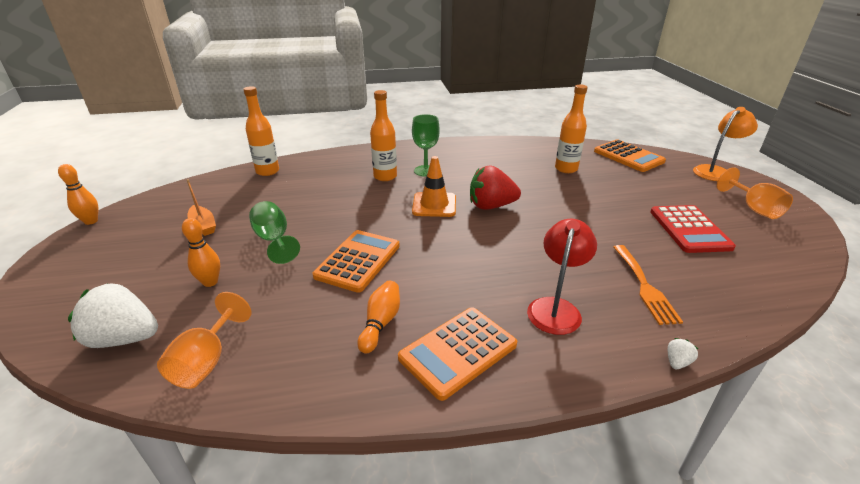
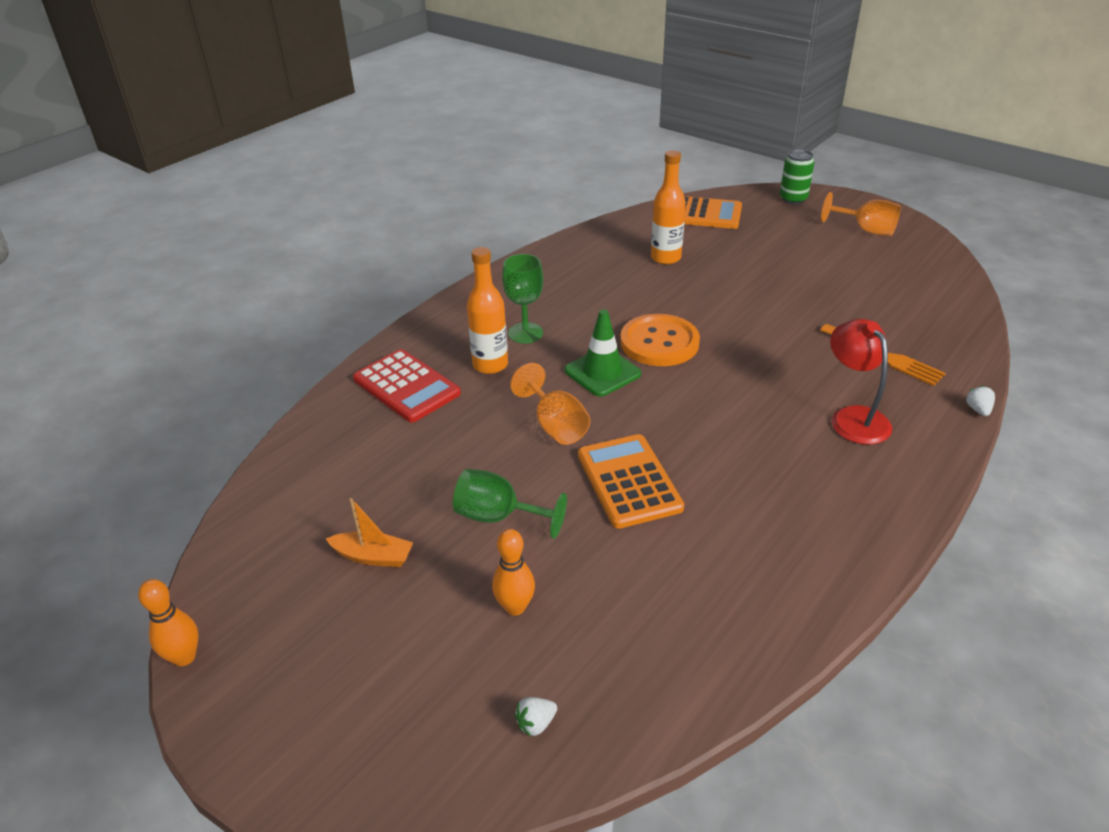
camera: 40 degrees left, 5 degrees up
(124, 338) = (536, 723): white strawberry -> white strawberry, size x0.41
(206, 361) = (659, 673): orange goblet -> orange goblet (555, 425)
(267, 171) = (319, 438): orange bottle -> none
(380, 323) = (747, 525): orange bowling pin -> none
(434, 205) = (602, 372): orange traffic cone -> green traffic cone
(458, 351) = (841, 505): orange calculator -> none
(491, 206) = (659, 342): red strawberry -> orange button
(689, 229) = (848, 278): red calculator -> red calculator (406, 386)
(715, 171) = (793, 199): orange lamp -> green can

